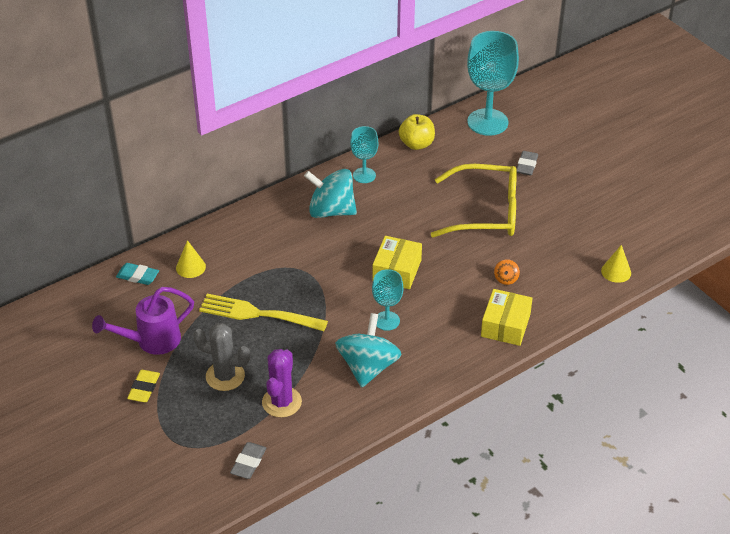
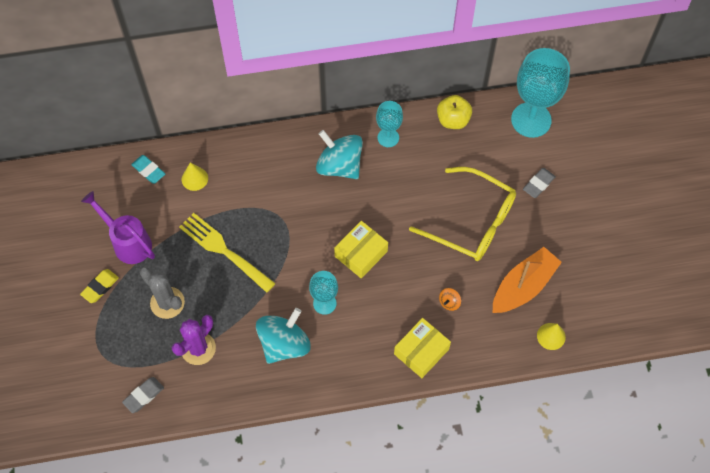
camera: 25 degrees right, 20 degrees up
(152, 341) = (128, 242): purple watering can -> purple watering can turned 45 degrees clockwise
(565, 244) = (523, 286): none -> orange boat

